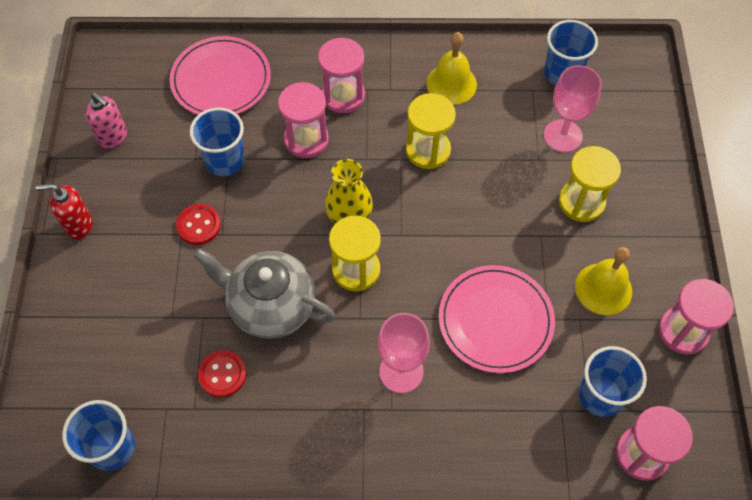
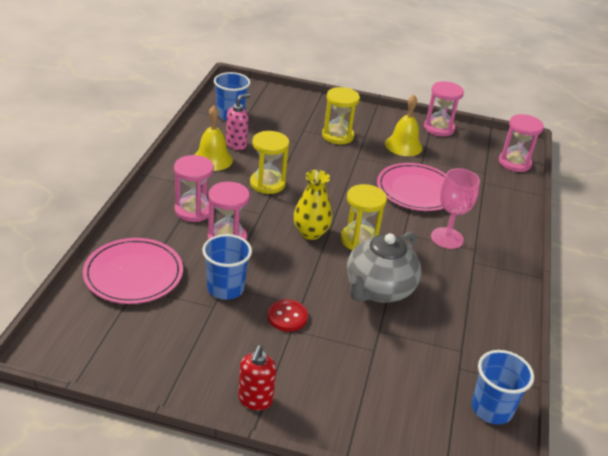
camera: 80 degrees left, 25 degrees down
(113, 137) = (159, 358): pink soap dispenser -> pink soap dispenser (236, 144)
(222, 374) = (434, 328): red button -> none
(562, 136) = (282, 128): pink goblet -> none
(600, 395) = (475, 166): blue cup -> none

